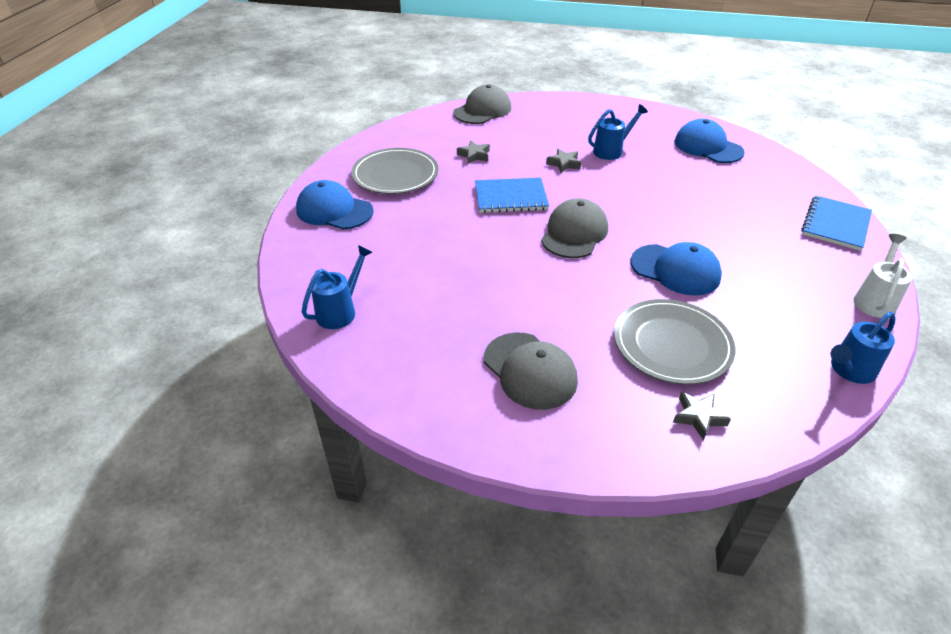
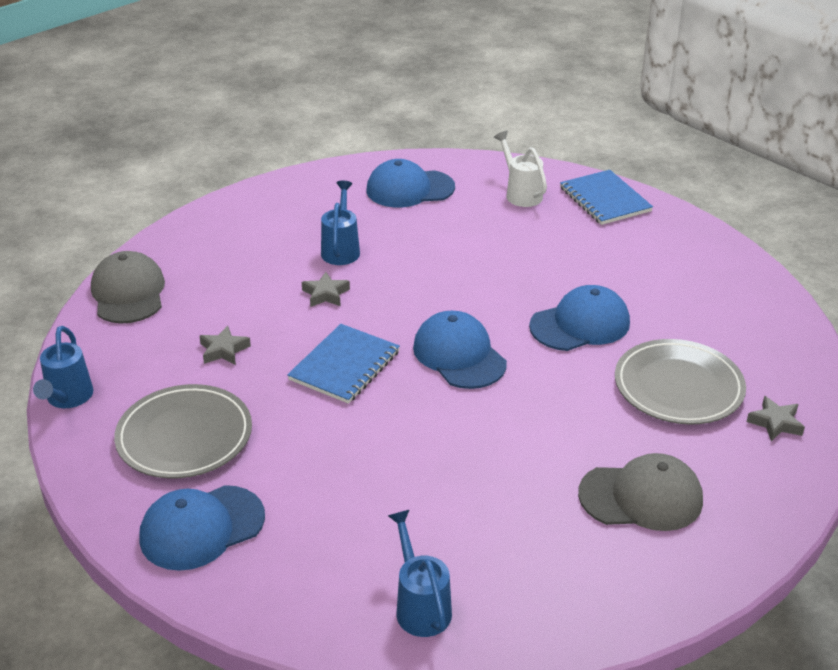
camera: 55 degrees left, 5 degrees down
(574, 233) = (459, 355): grey cap -> blue cap
(849, 370) = (782, 311): blue watering can -> blue watering can (68, 398)
(874, 300) = (715, 246): white watering can -> white watering can (521, 194)

